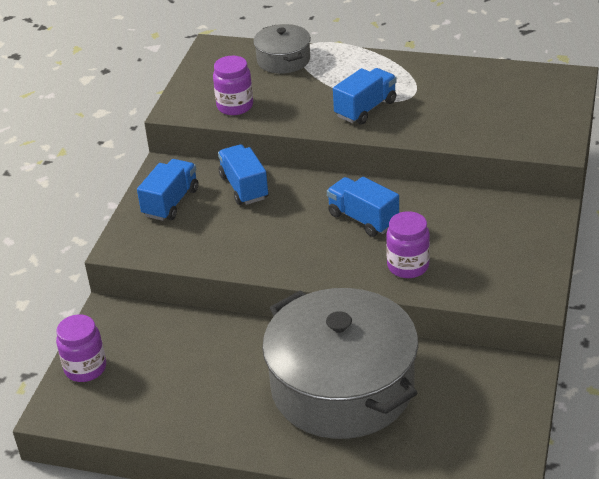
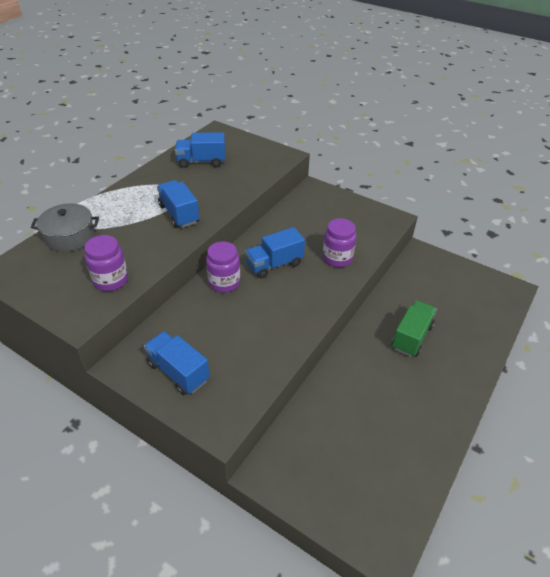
camera: 75 degrees left, 5 degrees up
(85, 368) = (335, 509): purple jar -> purple jar (224, 283)
(244, 187) = (191, 318): blue truck -> blue truck (201, 162)
(342, 387) = (411, 337): grey pot -> green truck

